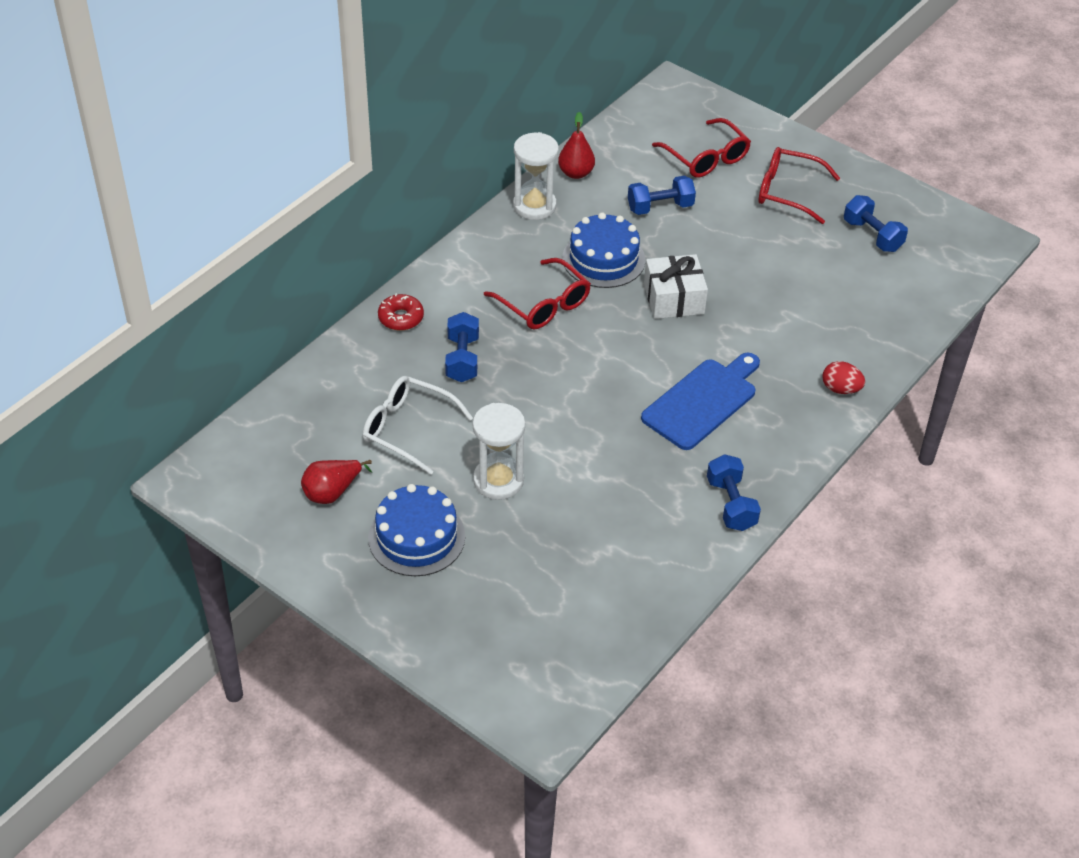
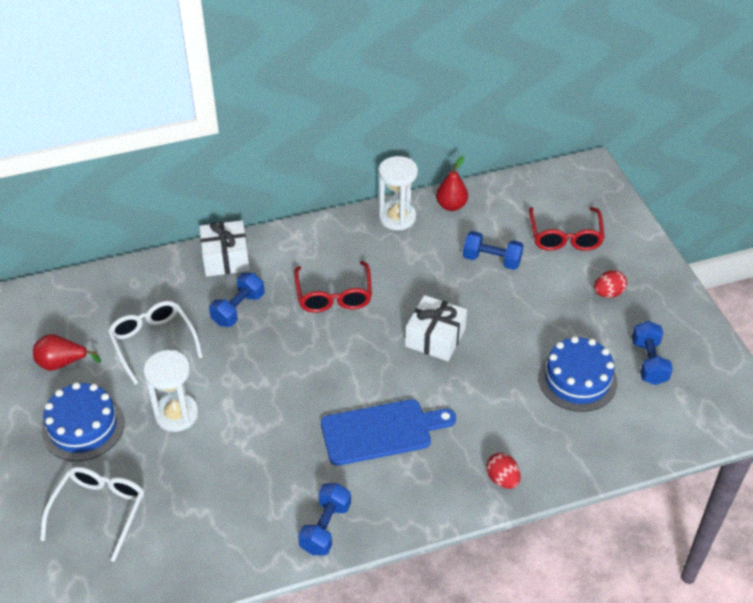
camera: 35 degrees right, 0 degrees up
(401, 318) = (226, 258): red donut -> white gift
(510, 599) = (99, 511): none -> white glasses
(603, 259) = (410, 281): blue cake -> blue cake (577, 379)
(788, 192) = (608, 293): red glasses -> red egg

